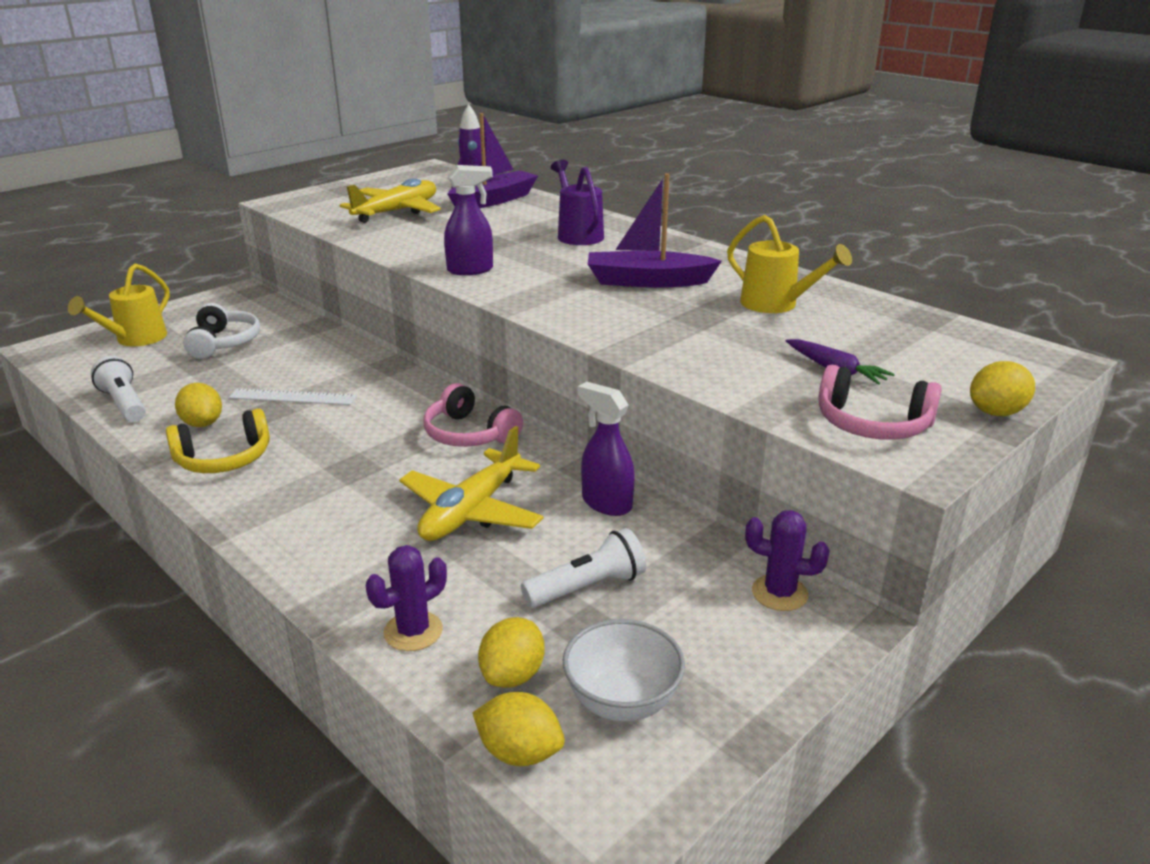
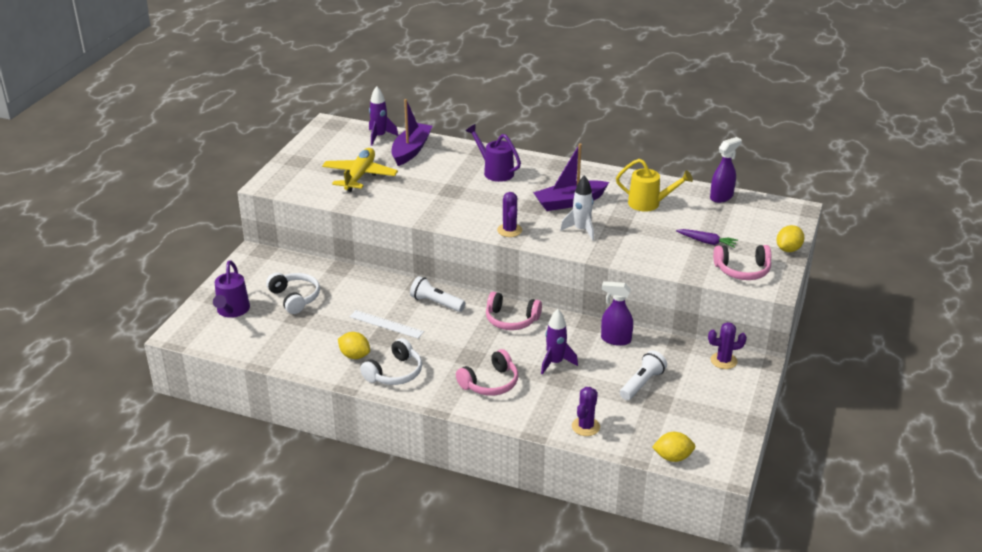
camera: 25 degrees left, 5 degrees up
(124, 404) = (289, 357): white flashlight -> white flashlight (436, 303)
(135, 339) = (232, 311): yellow watering can -> purple watering can
(224, 459) = (395, 373): yellow headphones -> white headphones
(292, 397) = (386, 324): white ruler -> white ruler turned 45 degrees clockwise
(338, 512) = (490, 383): none -> pink headphones
(470, 270) = (463, 217): purple spray bottle -> purple spray bottle (721, 197)
(471, 511) = (555, 363): yellow plane -> purple rocket
(512, 675) = (644, 430): yellow lemon -> none
(518, 295) = (509, 230): none -> purple cactus
(622, 701) = (695, 426): white bowl -> none
(628, 314) = (581, 230): none -> white rocket

